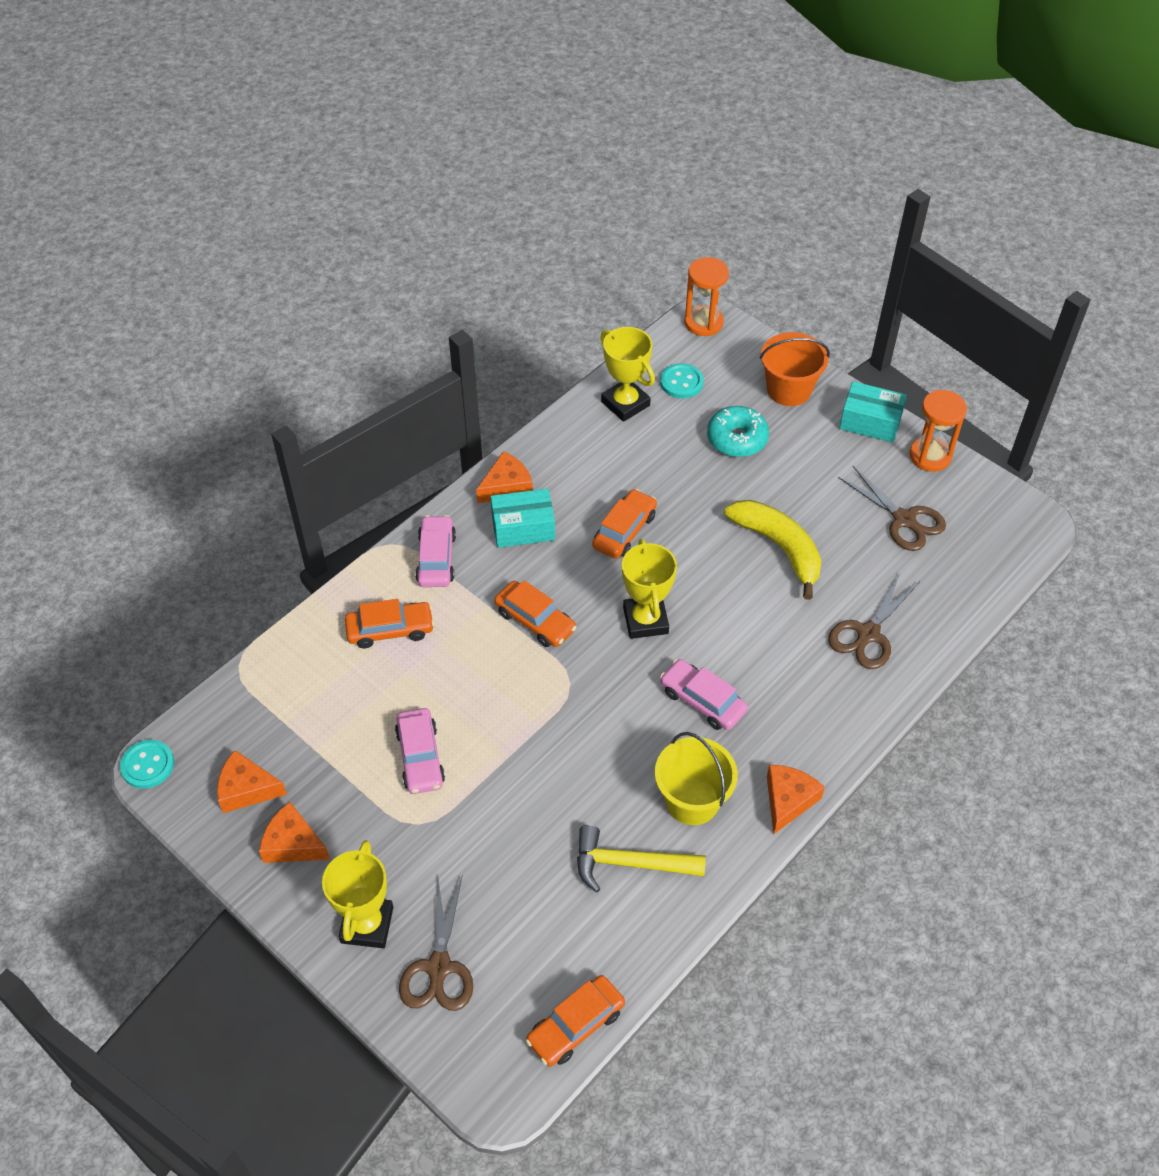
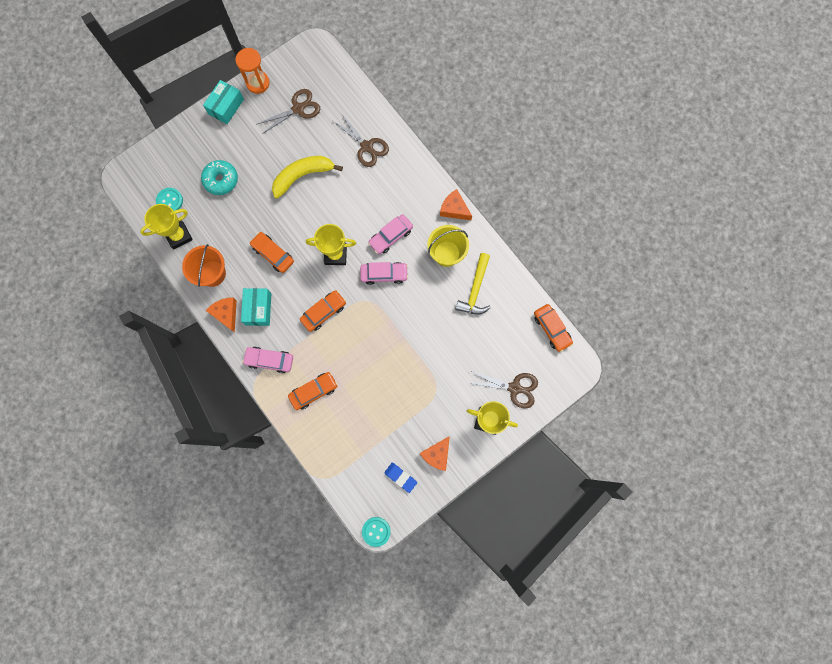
camera: 80 degrees left, 25 degrees up
(247, 789) = (400, 477): orange cheese -> blue eraser
(390, 630) = (314, 391): orange car -> orange car turned 60 degrees clockwise
(420, 757) = (398, 384): pink car -> pink car (384, 274)
(703, 323) = (124, 178): orange hourglass -> none
(789, 390) = (191, 143): orange bucket -> orange bucket (212, 273)

